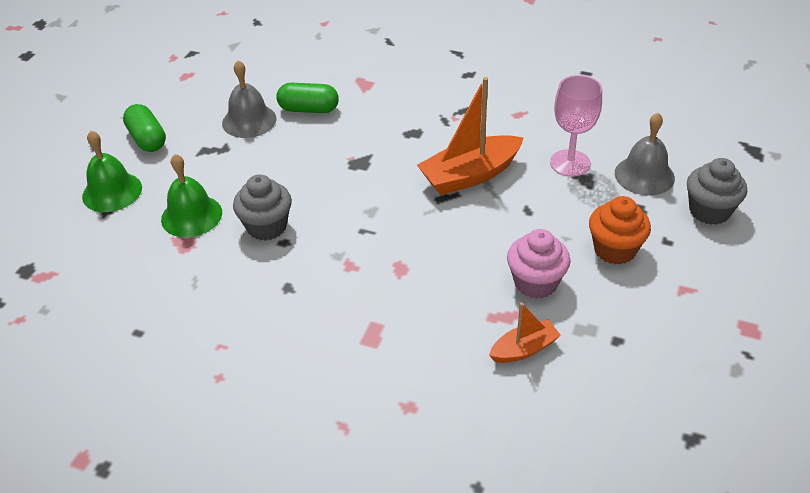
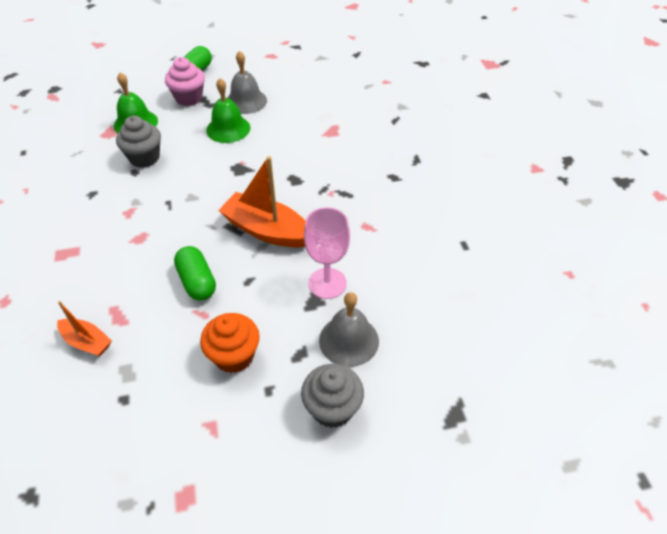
camera: 55 degrees right, 5 degrees up
(112, 192) = (138, 84): green bell -> green bell (228, 129)
(309, 109) = (279, 120): green capsule -> green capsule (197, 282)
(535, 283) = (164, 320): pink cupcake -> pink cupcake (189, 98)

